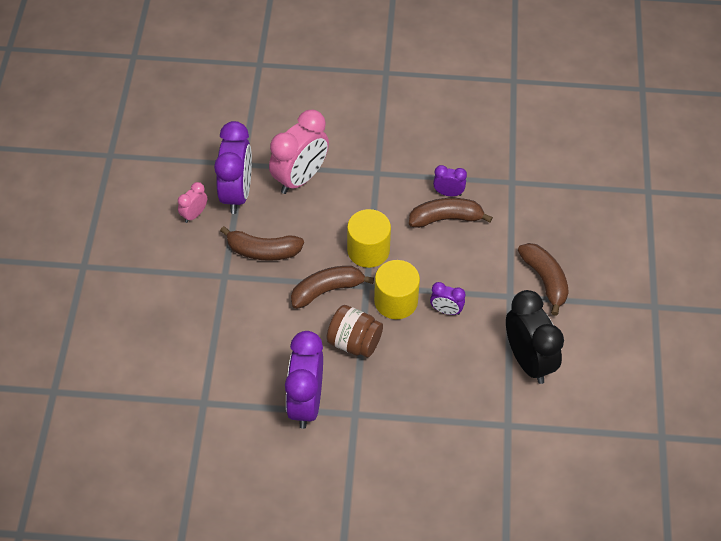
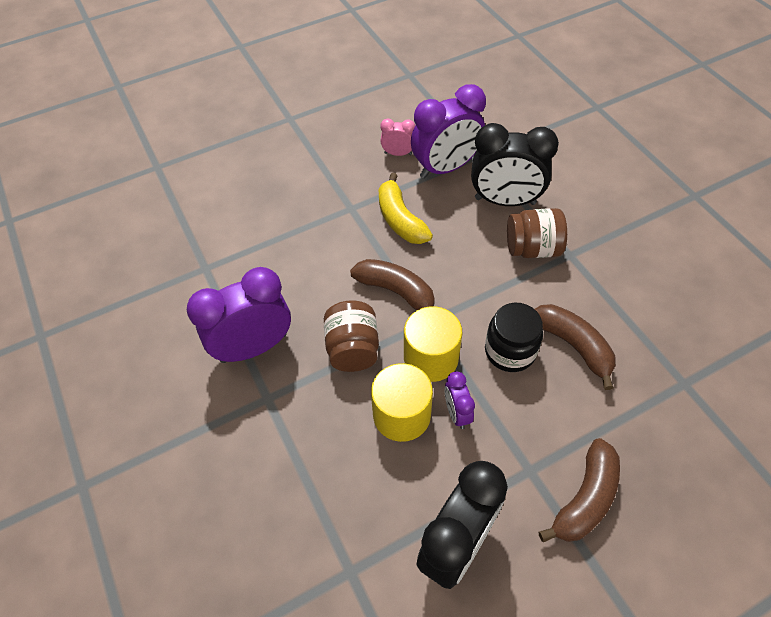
camera: 60 degrees right, 0 degrees up
(263, 251) = (400, 219): brown banana -> yellow banana
(300, 178) = (505, 201): pink clock -> black clock
(355, 190) = (532, 248): none -> brown jar
(368, 250) = (472, 299): yellow cylinder -> yellow cylinder (401, 415)
(424, 254) = (510, 351): none -> black jar
(448, 193) = (607, 330): purple clock -> none

